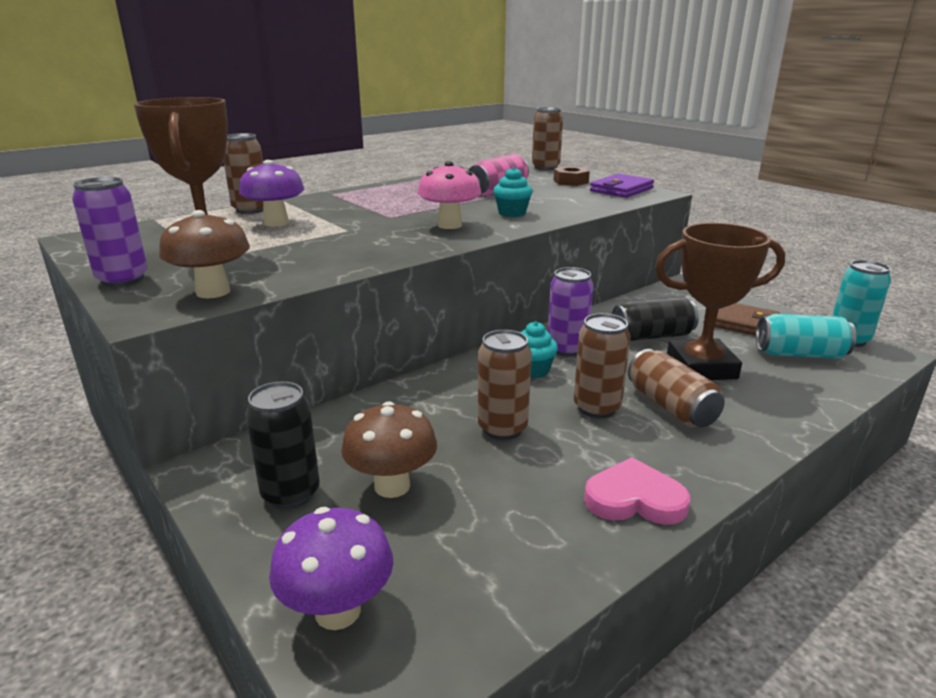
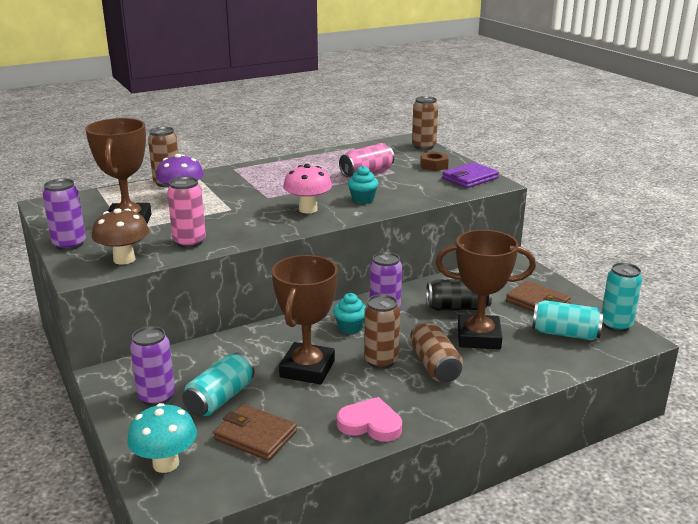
camera: 10 degrees right, 0 degrees up
(291, 494) = (156, 397): black can -> purple can
(305, 266) = (189, 242): none -> pink can
(338, 611) = (166, 463): purple mushroom -> turquoise mushroom
(392, 486) = (220, 399): brown mushroom -> turquoise can
(470, 540) = (255, 436): none -> brown wallet
(502, 428) = (307, 369): brown can -> brown trophy

